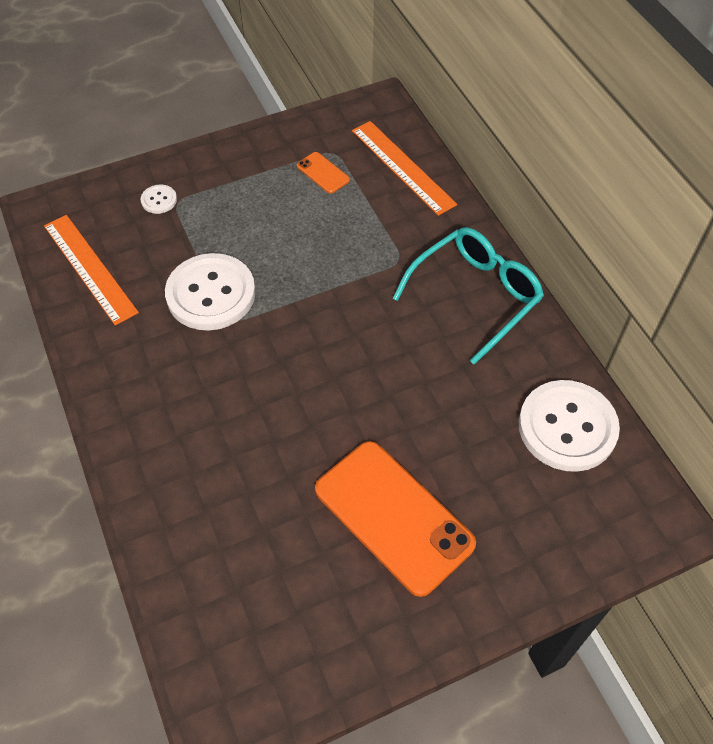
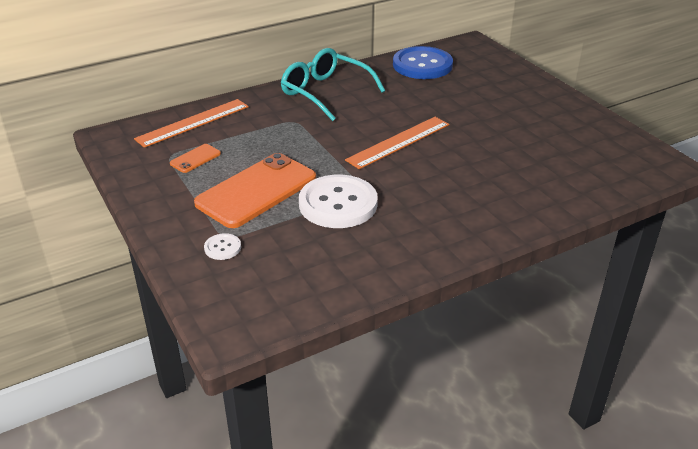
camera: 95 degrees left, 20 degrees down
(90, 268) = (315, 280): orange ruler -> orange ruler (398, 142)
(394, 516) = (506, 116): orange phone -> orange phone (256, 191)
(567, 427) = (422, 65): white button -> blue button

